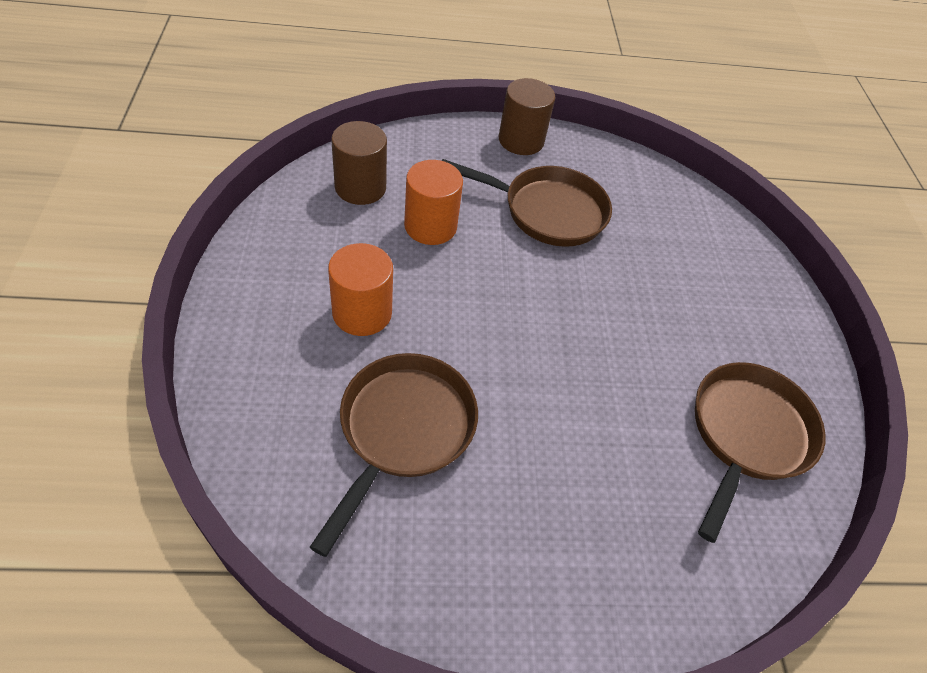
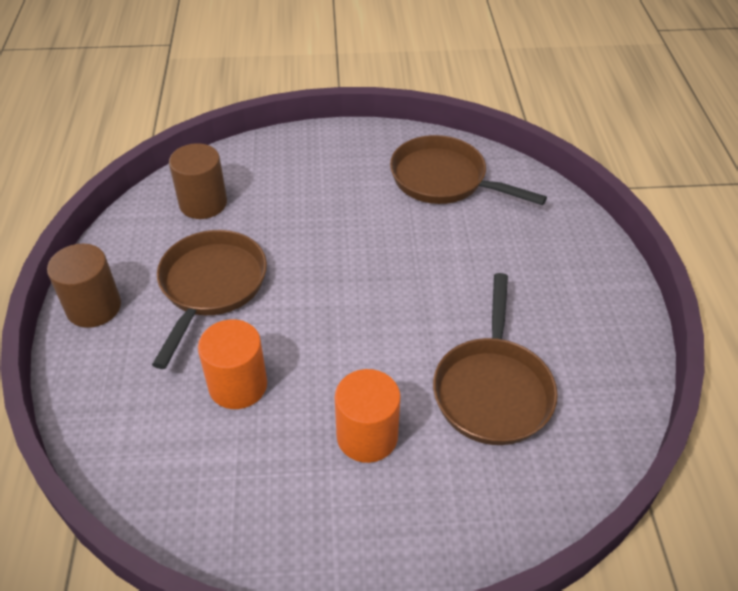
camera: 85 degrees left, 5 degrees down
(360, 187) = (175, 460): brown cylinder -> brown cylinder (203, 203)
(403, 430) = (492, 389): brown pan -> brown pan turned 105 degrees counterclockwise

